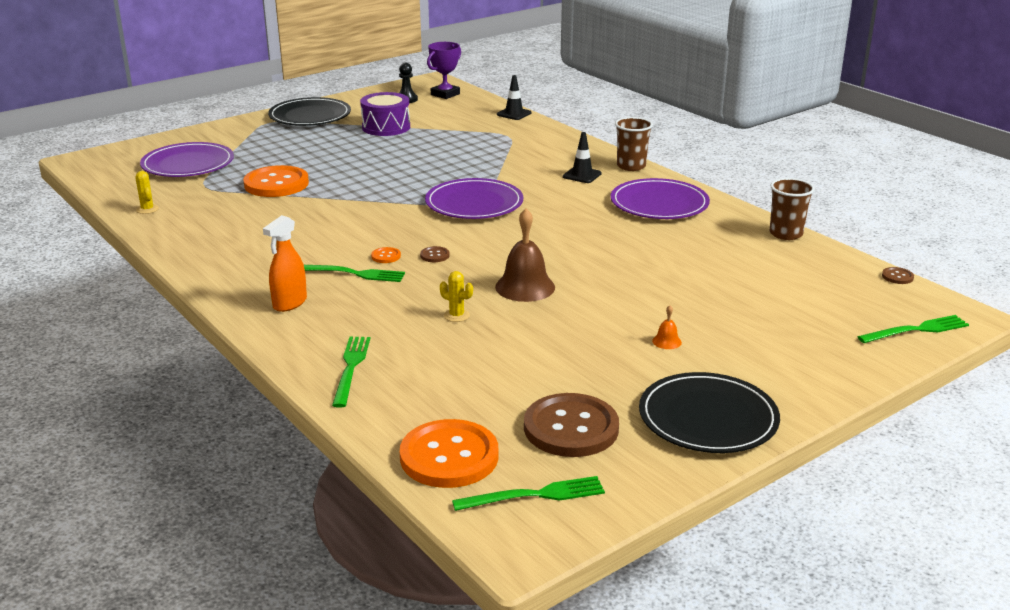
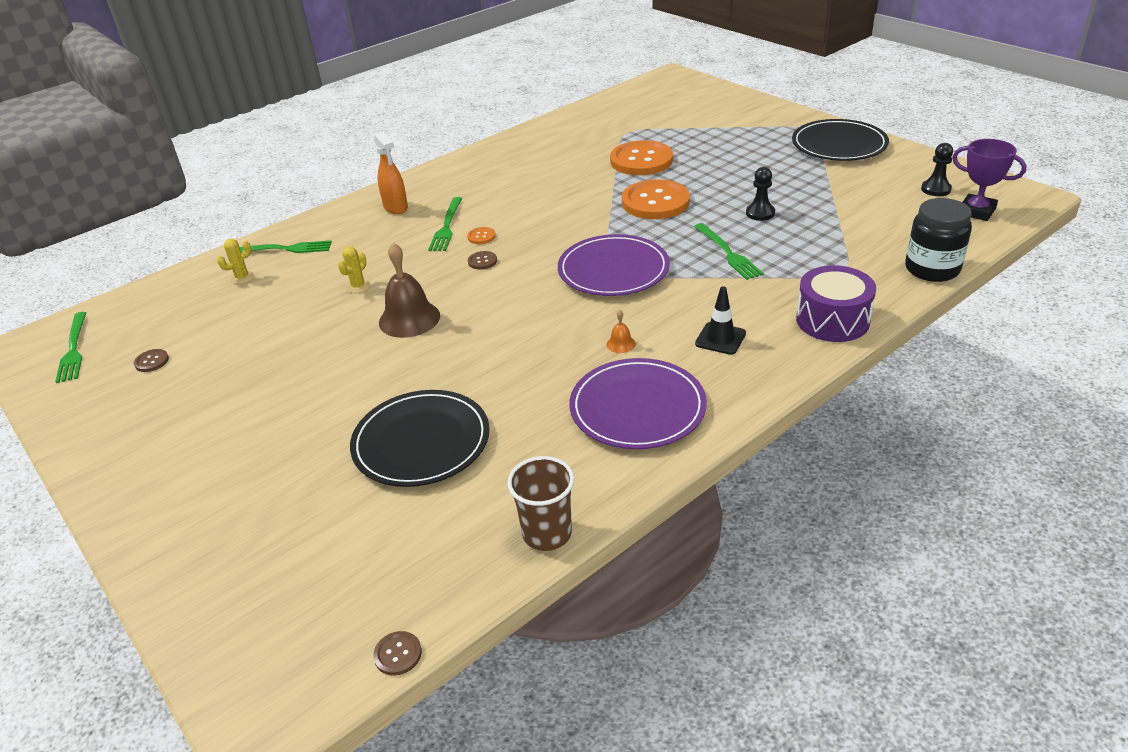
camera: 90 degrees right, 10 degrees up
(147, 209) = (574, 121): yellow cactus -> yellow cactus (242, 278)
(188, 164) = (677, 115): purple plate -> none
(289, 303) = (396, 207): orange spray bottle -> orange spray bottle turned 150 degrees counterclockwise
(386, 127) = (827, 190): purple drum -> purple drum (832, 320)
(409, 150) = (760, 213): none -> black pawn
(449, 456) = (143, 306): orange button -> orange button (655, 202)
(514, 114) = (932, 269): black traffic cone -> black jar
(571, 428) = (151, 361): brown button -> brown button, size x0.40
(631, 166) = (768, 380): brown cup -> none
(666, 341) = (276, 415): orange bell -> orange bell (621, 344)
(708, 418) = (129, 442): black plate -> black plate (421, 442)
(916, 330) = (238, 648): green fork -> green fork (727, 253)

